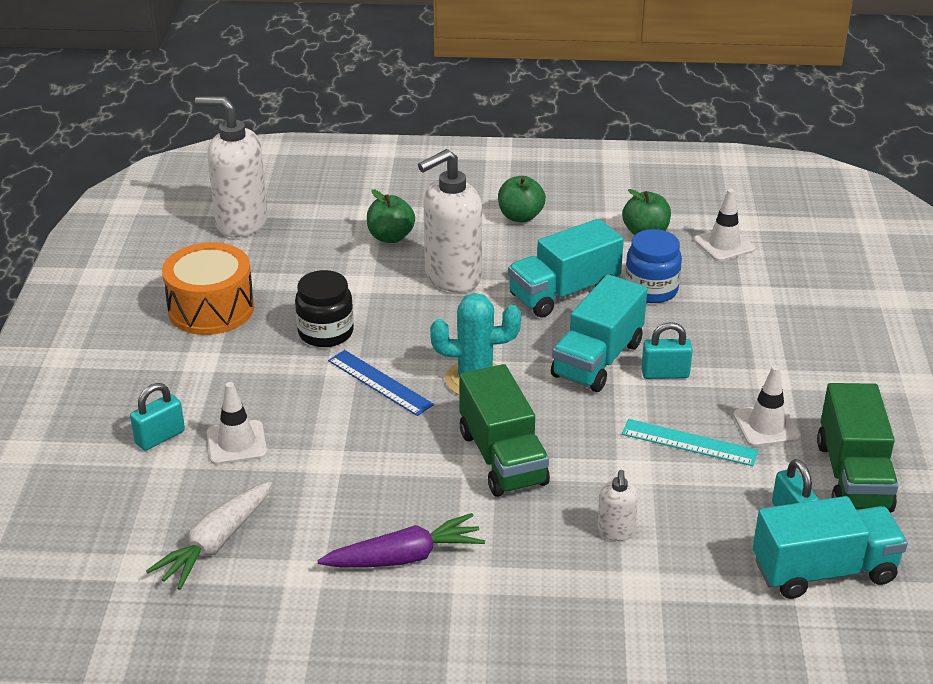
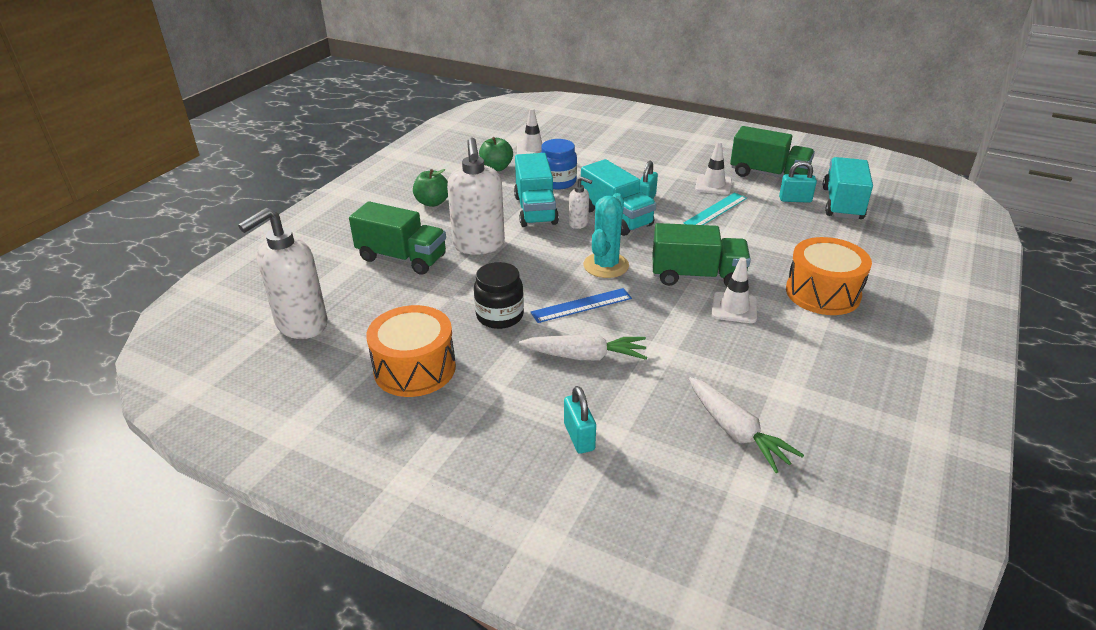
camera: 65 degrees left, 0 degrees up
(236, 443) = (613, 393): white traffic cone -> white traffic cone (734, 308)
(288, 409) = (585, 356): none -> white carrot
(390, 237) = (402, 258): green apple -> green truck
(404, 557) = (784, 340): purple carrot -> none
(538, 579) = (822, 293): none -> orange drum
(615, 532) = (788, 255): white soap dispenser -> white soap dispenser (579, 224)

